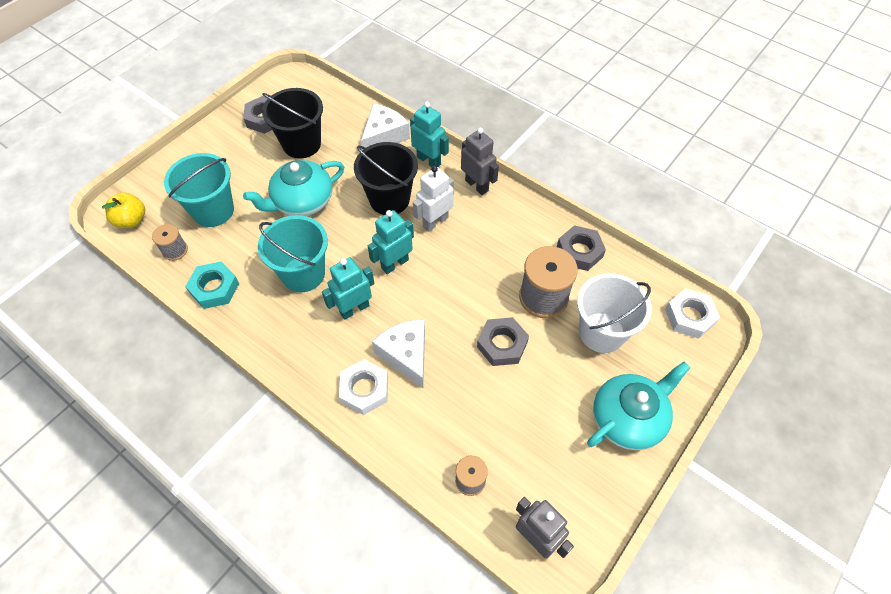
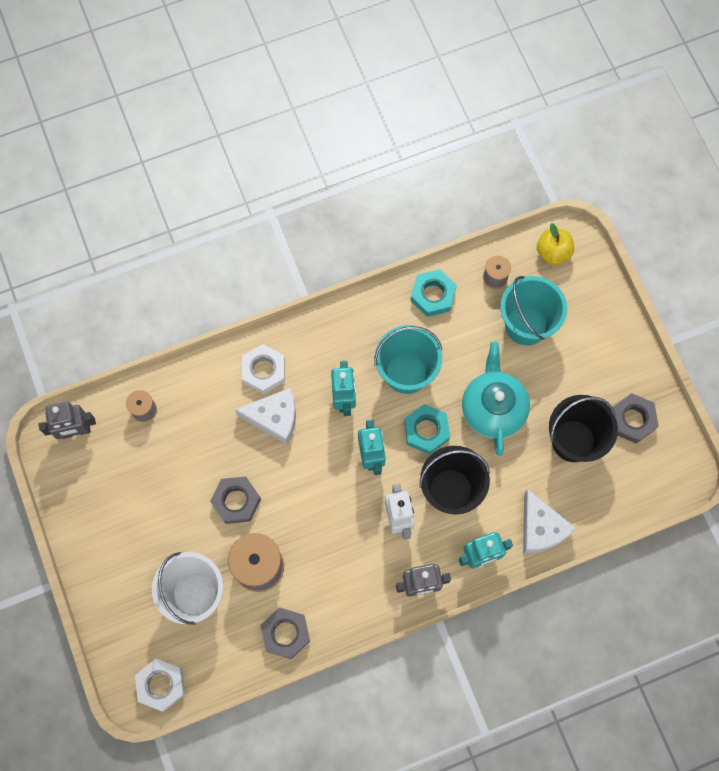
camera: 120 degrees right, 15 degrees up
(348, 236) = (426, 430): none -> turquoise nut
(628, 418) = (112, 560): turquoise teapot -> none

